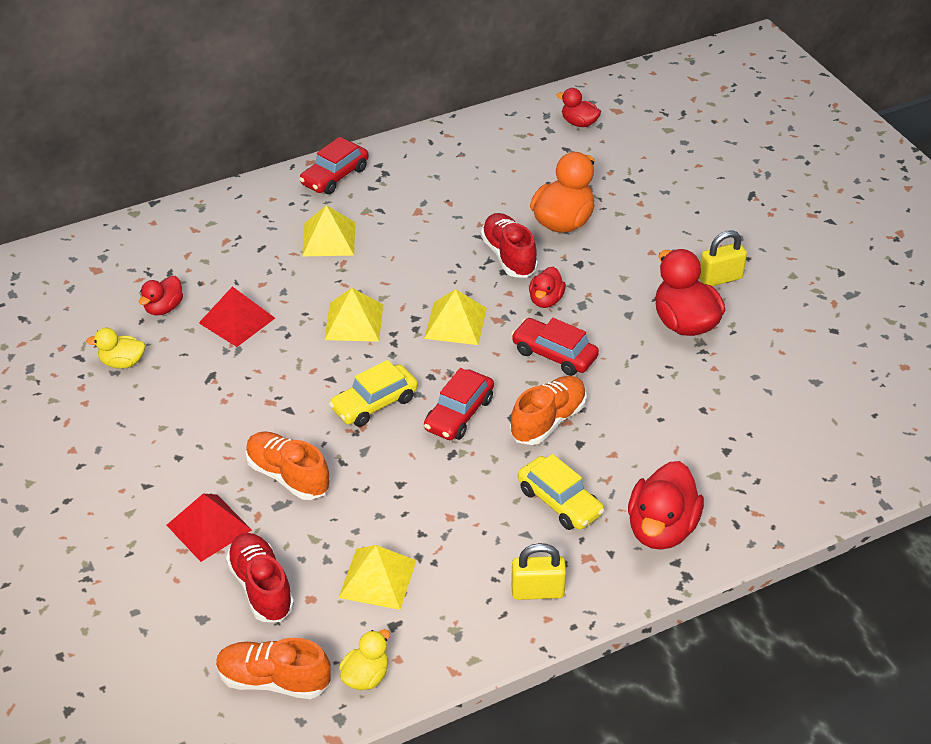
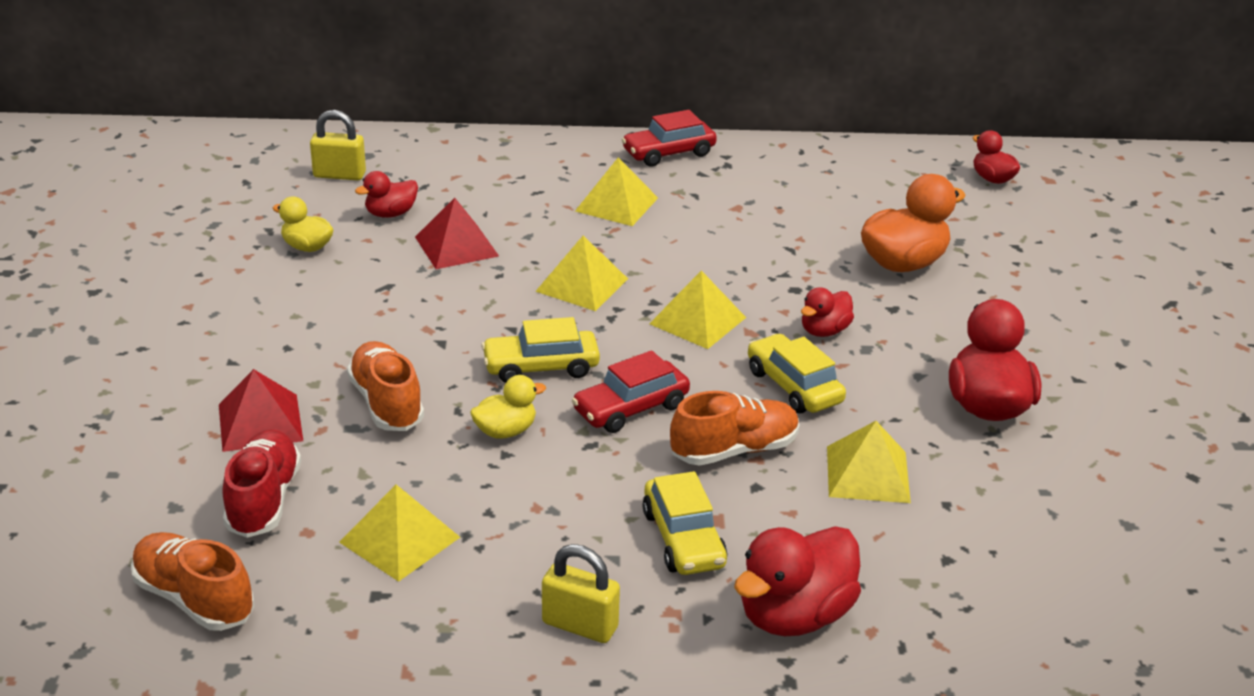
camera: 25 degrees right, 10 degrees down
(366, 676) = (299, 636): yellow duck -> yellow duck (505, 431)
(509, 256) = (811, 277): red shoe -> none
(554, 354) = (794, 386): red car -> yellow car
(642, 406) = (867, 474): none -> yellow pyramid
(720, 278) = (1068, 375): yellow padlock -> yellow padlock (339, 175)

